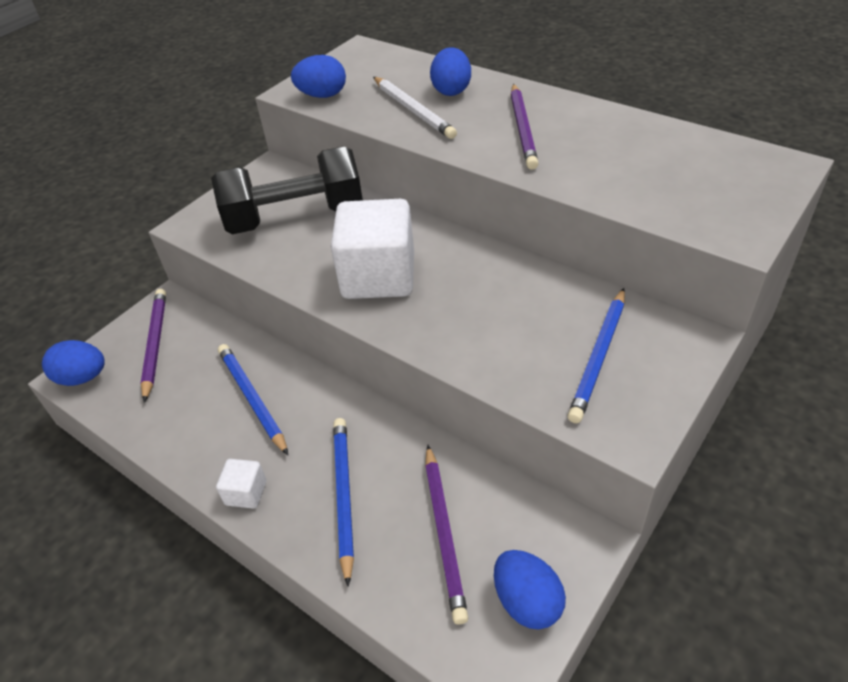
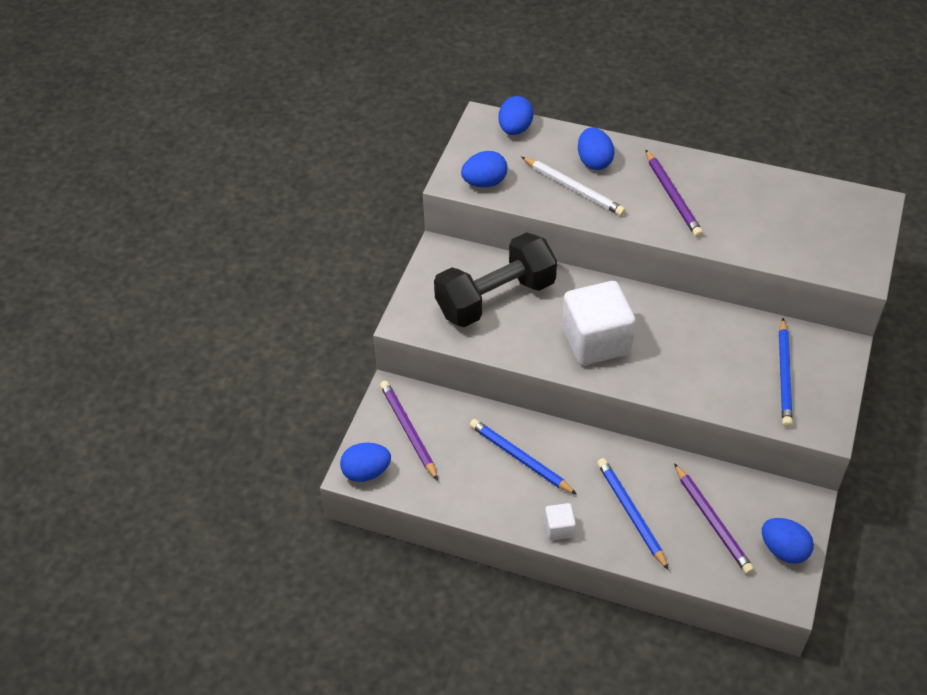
camera: 20 degrees left, 5 degrees up
(385, 58) = (515, 129): none -> blue egg

